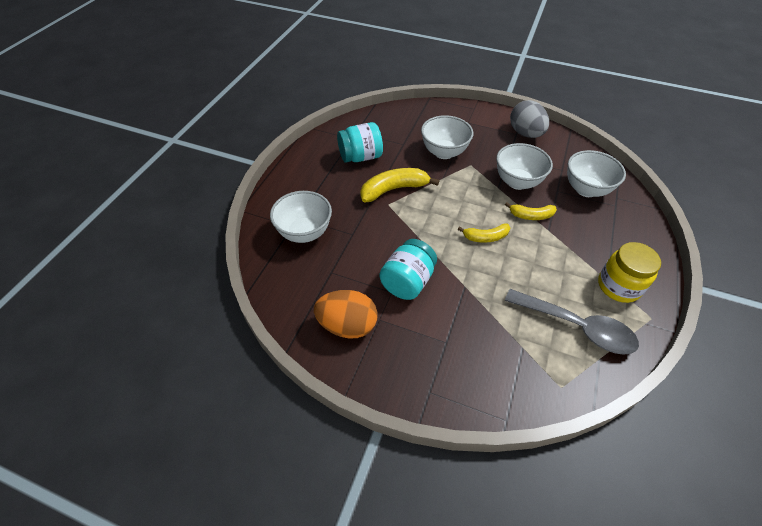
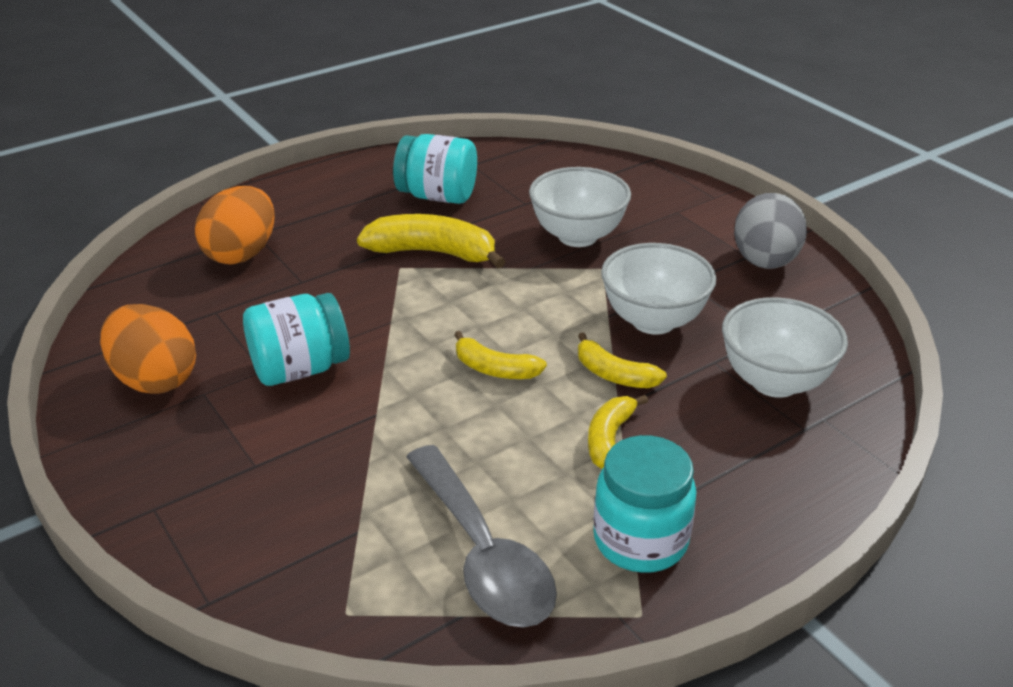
camera: 35 degrees right, 15 degrees down
(304, 233) = (241, 254): white bowl -> orange egg
(561, 247) = (609, 439): none -> yellow banana
(618, 286) = (640, 540): yellow jar -> turquoise jar

